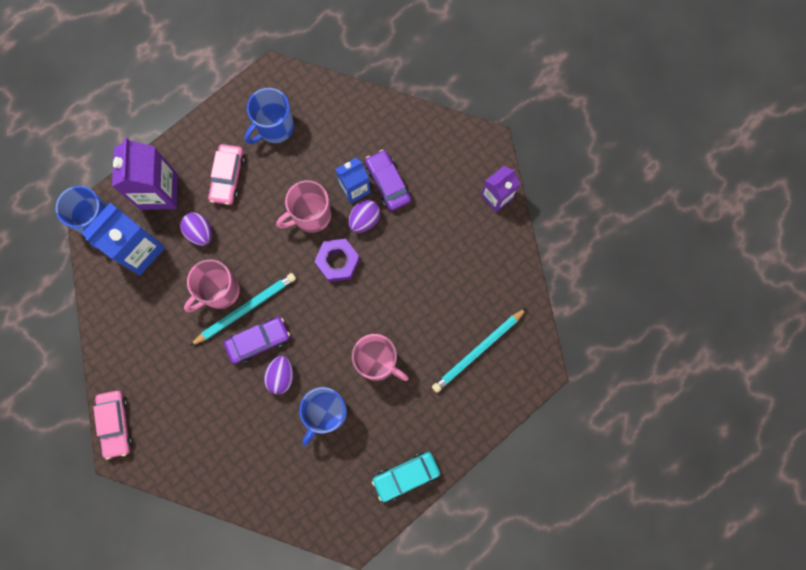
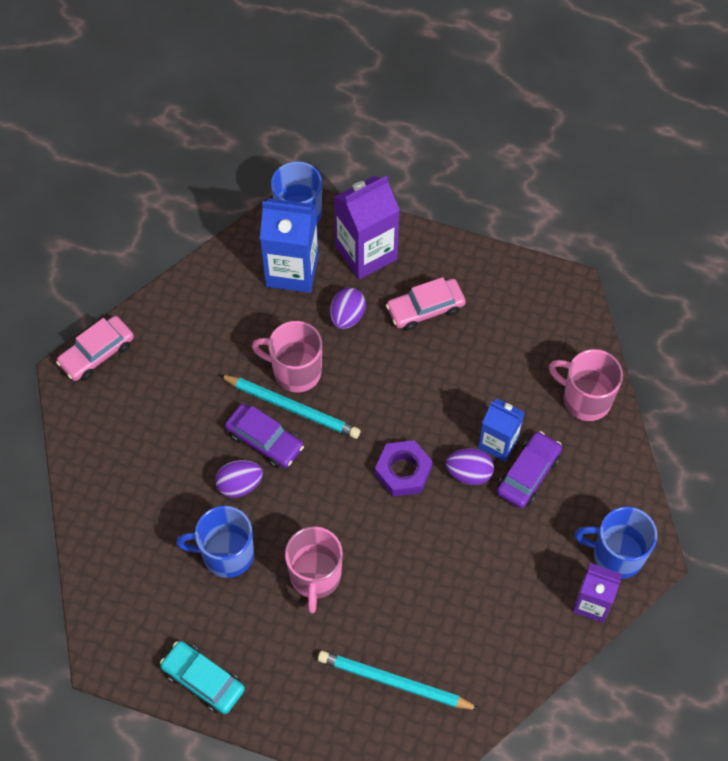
camera: 60 degrees right, 15 degrees down
(274, 127) = (512, 323): blue mug -> blue mug (616, 554)
(311, 215) = (437, 415): pink mug -> pink mug (585, 399)

